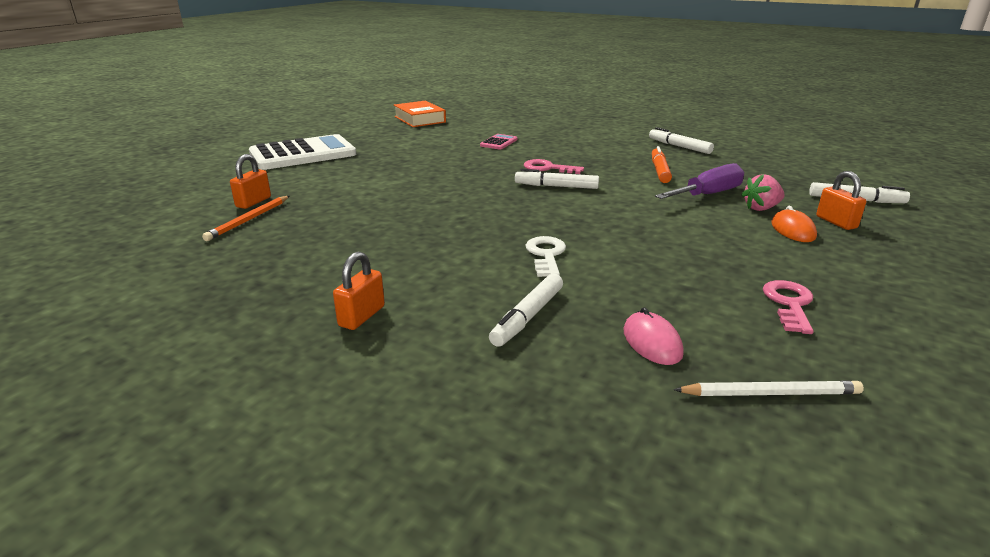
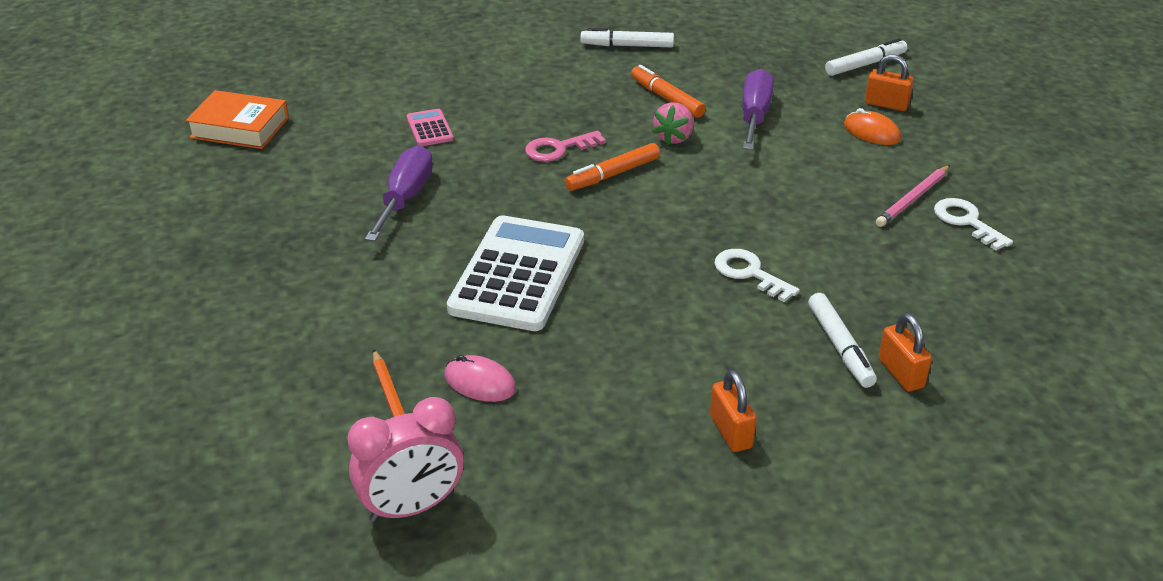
camera: 45 degrees left, 10 degrees up
(163, 255) = (412, 507): none -> pink clock
(253, 202) = (340, 383): orange padlock -> orange padlock (900, 373)
(303, 154) = (219, 276): white calculator -> white calculator (517, 274)
(431, 159) = (405, 198): none -> purple screwdriver
(556, 186) = (613, 174): white marker -> orange marker
(652, 342) = (942, 314): pink mouse -> pink mouse (480, 382)
(761, 208) = (817, 114): pink strawberry -> pink strawberry (674, 137)
(761, 273) = (913, 199): none -> pink pencil
(770, 393) = (1048, 310): white pencil -> none
(789, 304) = (966, 222): pink key -> white key

